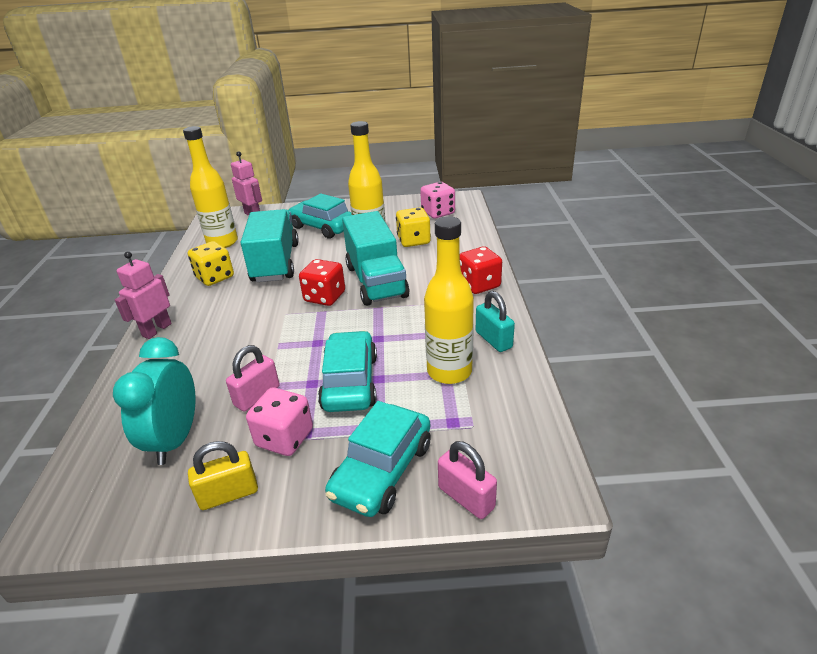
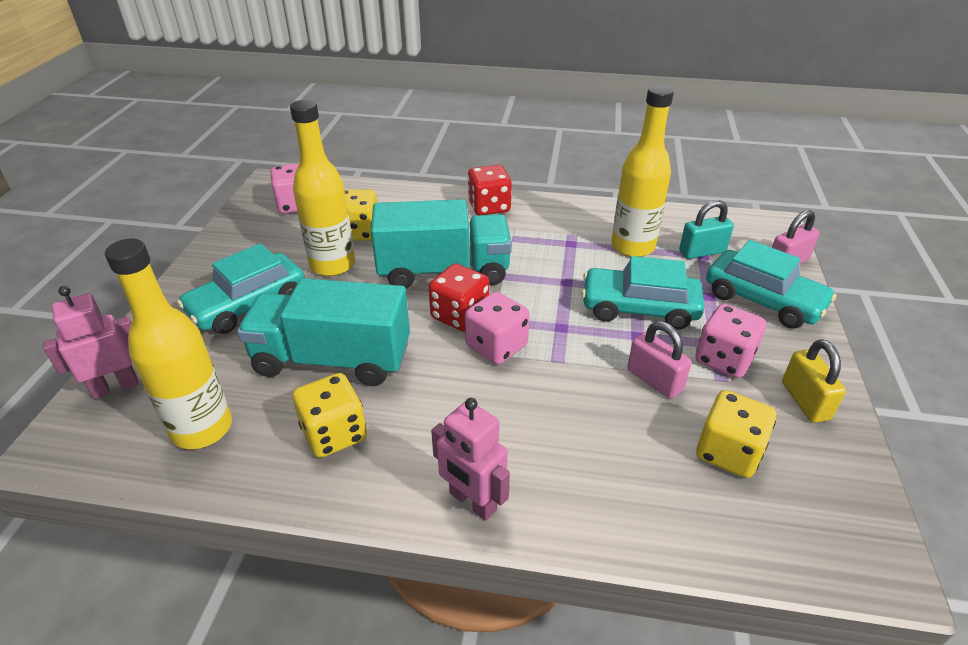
camera: 80 degrees left, 5 degrees up
(175, 439) = (728, 452): turquoise clock -> yellow dice
(292, 317) = (496, 346): none -> pink dice
(493, 340) = (589, 216): turquoise padlock -> turquoise padlock (702, 252)

